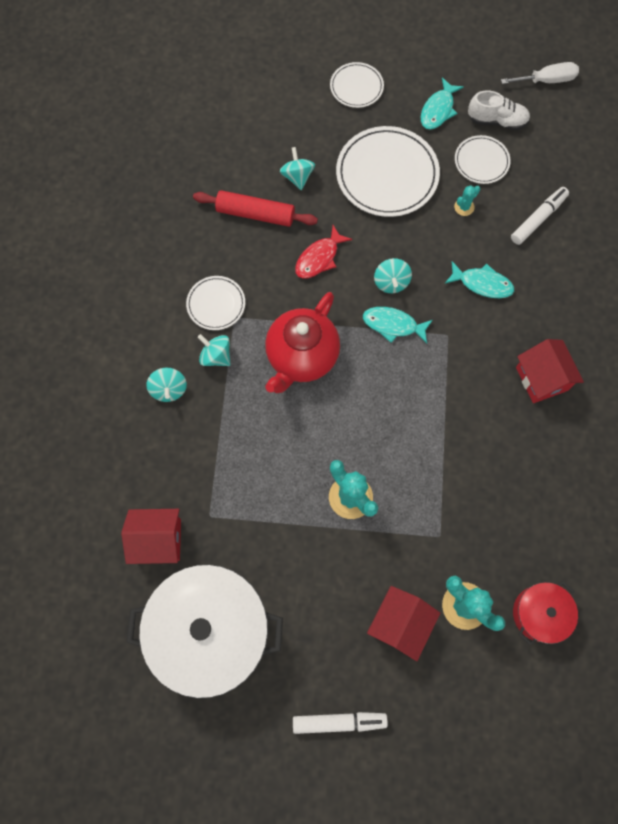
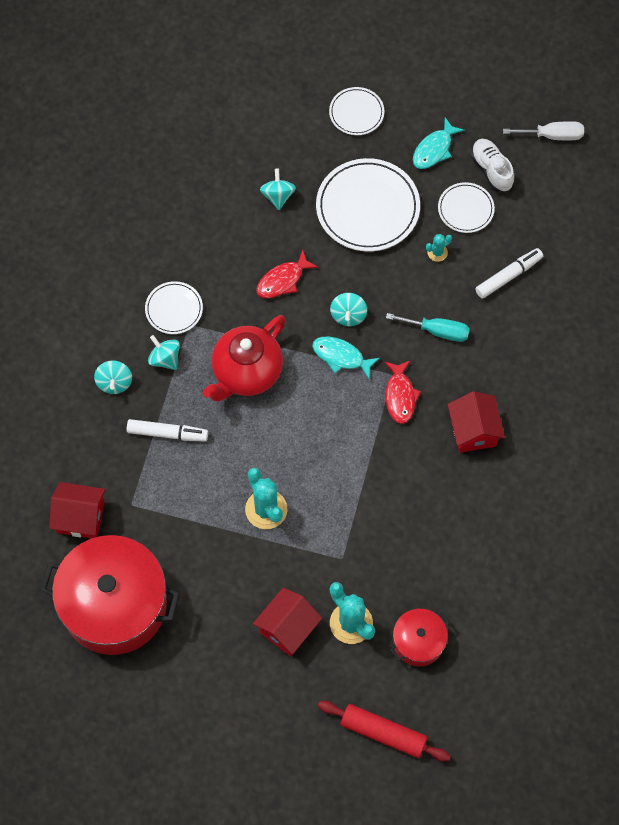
camera: 10 degrees right, 5 degrees down
(211, 630) = (114, 605): white pot -> red pot
(255, 214) = (229, 227): red rolling pin -> red rolling pin (383, 733)
(339, 722) = (214, 701): white marker -> white marker (167, 433)
(460, 355) = (400, 396): none -> red fish
(482, 284) = (437, 331): turquoise fish -> turquoise screwdriver
(497, 121) = (491, 170): white shoe -> white shoe turned 135 degrees counterclockwise

